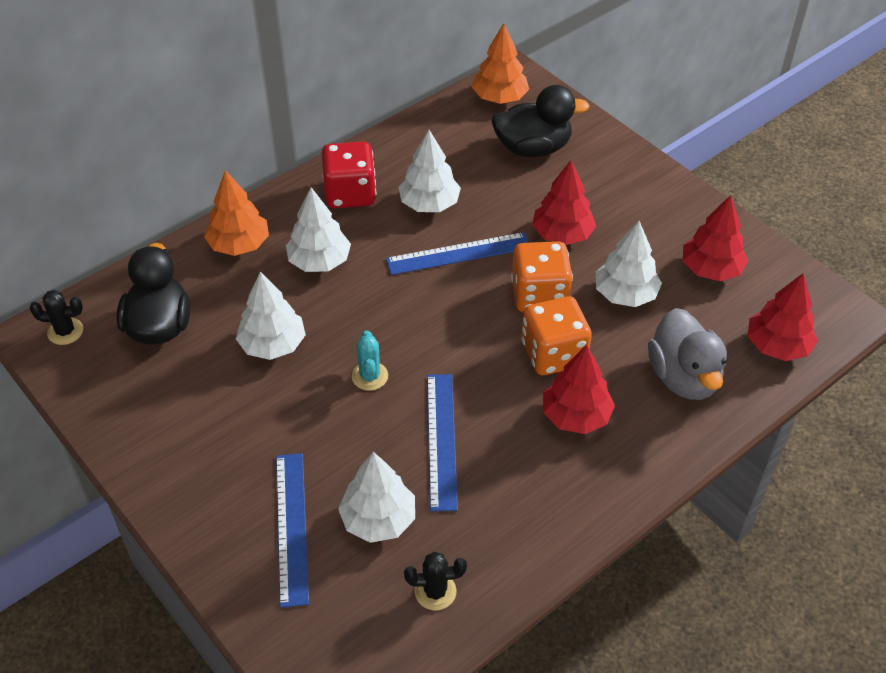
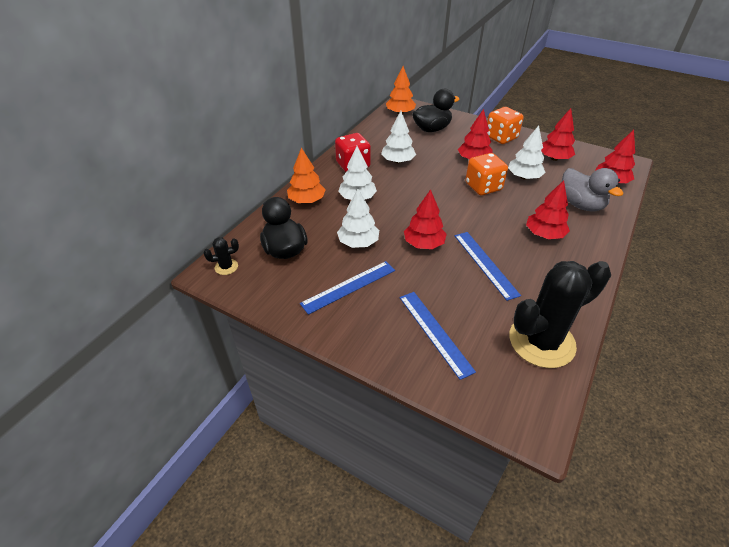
camera: 20 degrees left, 5 degrees down
(370, 376) = (423, 244): turquoise cactus -> red tree
(378, 519) = (481, 313): white tree -> none
(435, 591) = (541, 341): black cactus -> black cactus, size x2.42
(458, 254) = (429, 178): blue ruler -> blue ruler (349, 286)
(553, 354) = (510, 210): orange dice -> orange dice (501, 137)

